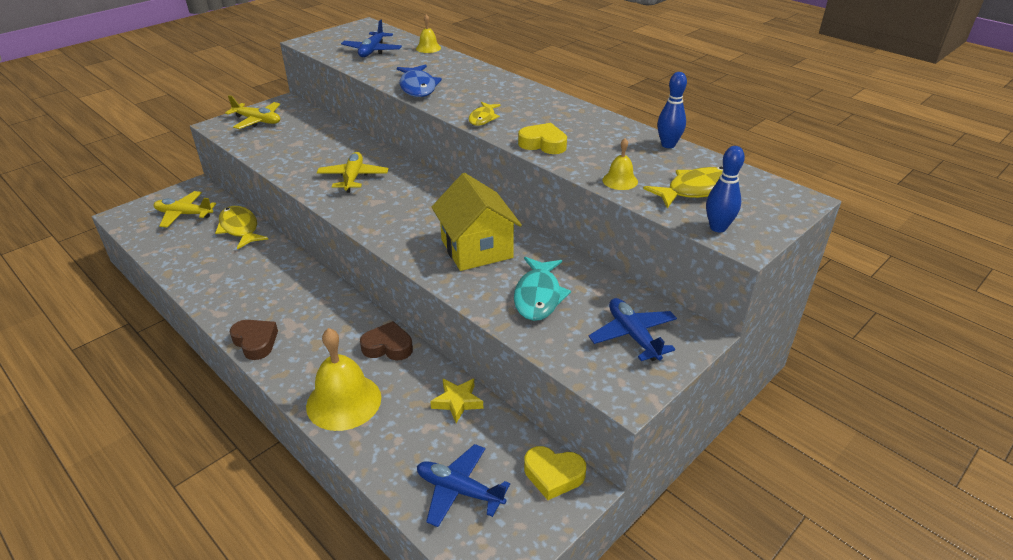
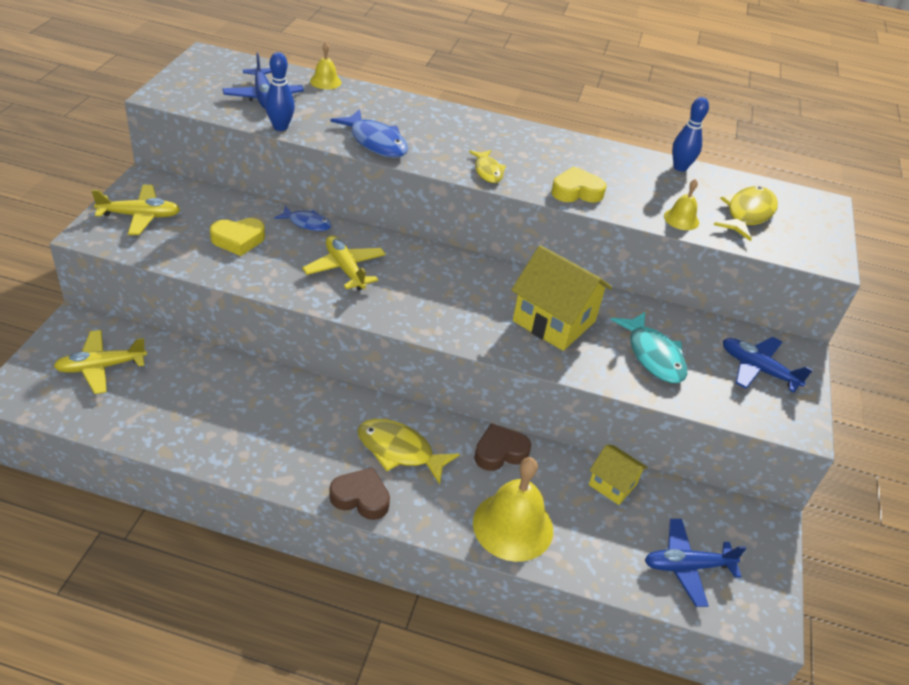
camera: 35 degrees left, 5 degrees up
(240, 228) = (197, 365): yellow fish -> yellow fish (399, 451)
(359, 145) = (307, 223): none -> blue fish
(457, 402) = (612, 484): yellow star -> yellow house
(553, 475) = (743, 520): yellow heart -> yellow heart (238, 240)
(718, 227) = (798, 250): blue bowling pin -> blue bowling pin (280, 127)

